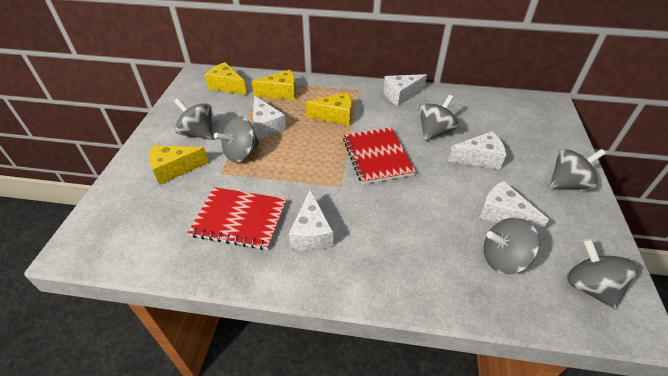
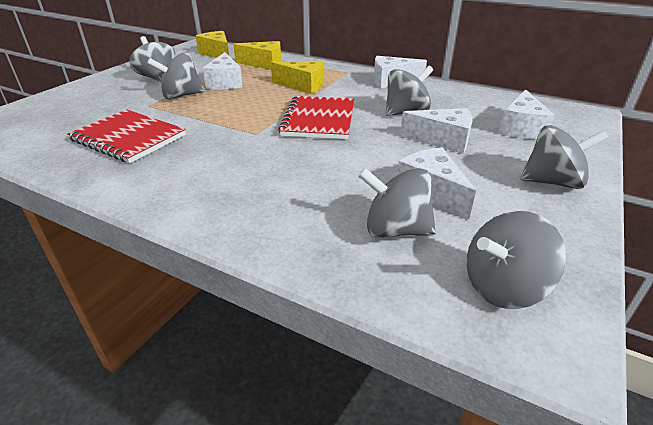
camera: 20 degrees right, 10 degrees down
(174, 169) = (110, 96): yellow cheese -> none
(311, 233) = (187, 161): white cheese -> white cheese (521, 128)
(589, 287) = (503, 287): grey spinning top -> grey spinning top turned 105 degrees counterclockwise

